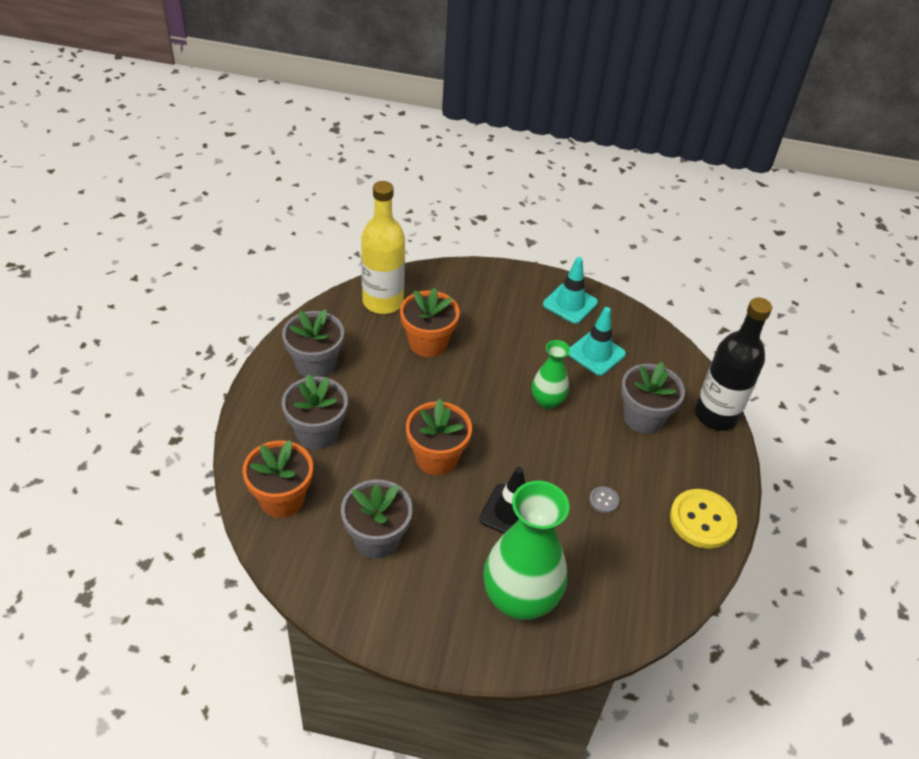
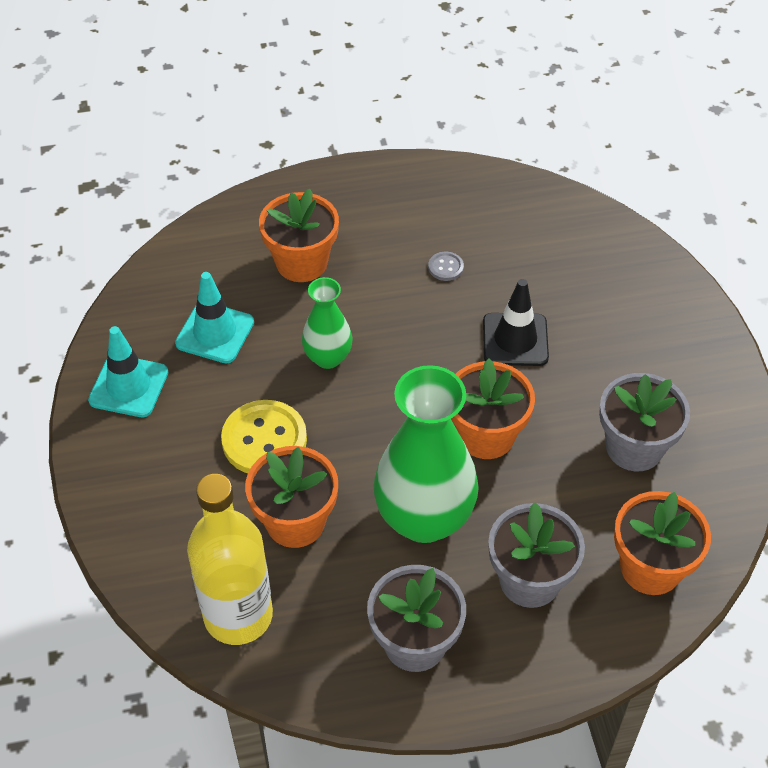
camera: 110 degrees left, 5 degrees up
(520, 599) = (615, 300): green vase -> green vase (424, 518)
(643, 418) = (301, 263): grey flower pot -> orange flower pot
(702, 520) = (419, 186): yellow button -> yellow button (264, 440)
(716, 415) = (259, 202): black bottle -> none

